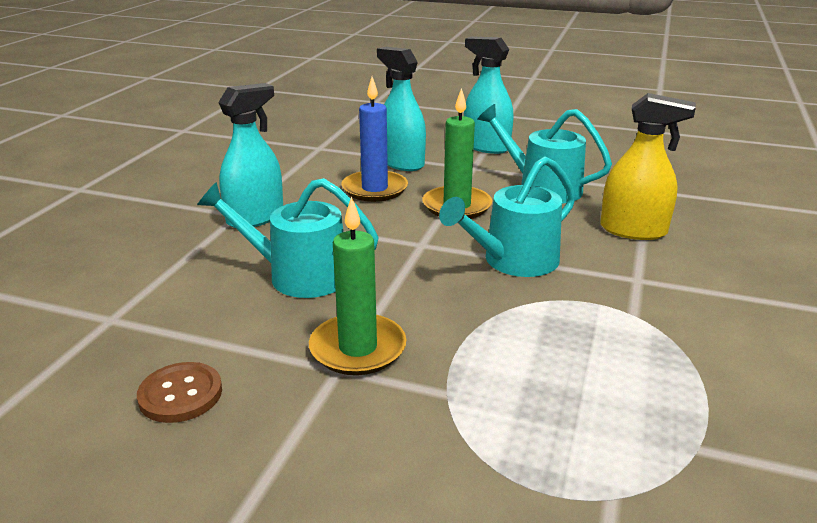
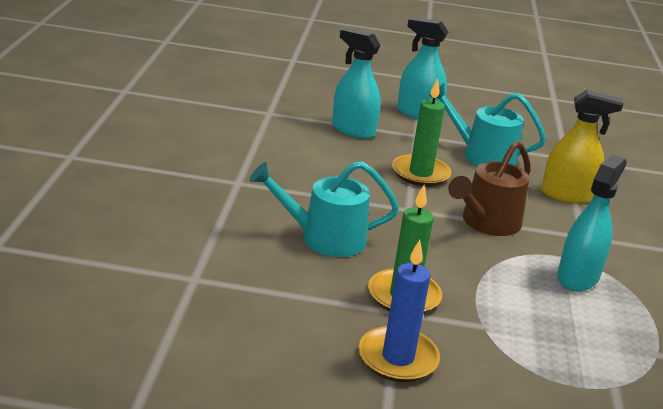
camera: 15 degrees left, 0 degrees up
(180, 394) = (292, 334): brown button -> none
(255, 217) = (255, 185): turquoise spray bottle -> turquoise spray bottle (577, 277)
(374, 189) = (343, 157): blue candle -> blue candle (397, 358)
(513, 261) = (487, 223): turquoise watering can -> brown watering can

